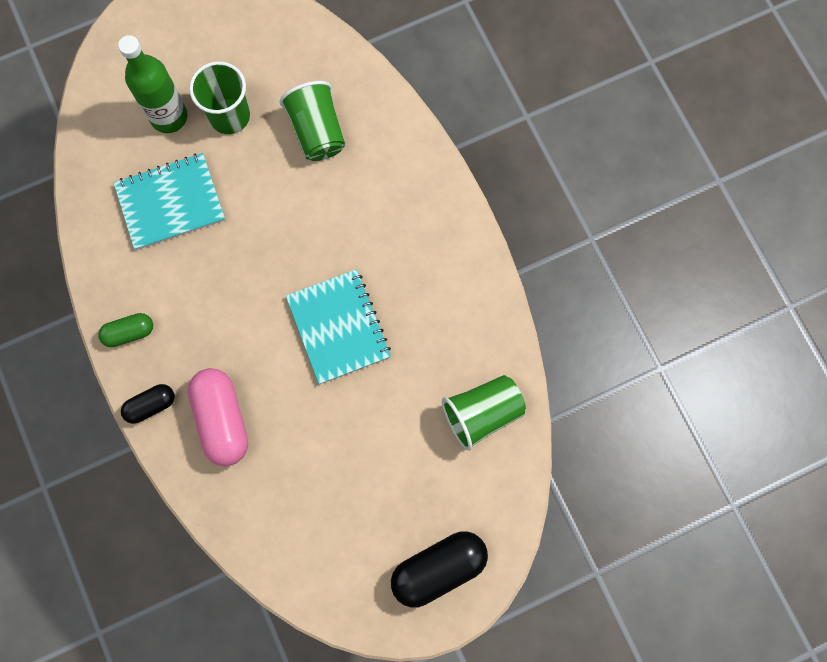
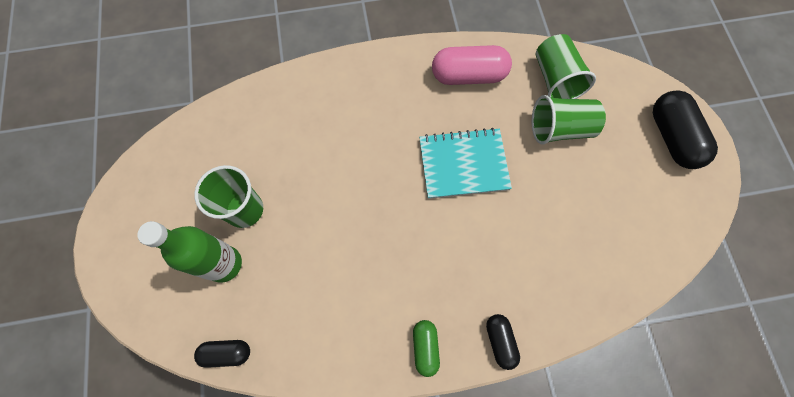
camera: 75 degrees left, 5 degrees down
(86, 149) = (227, 353): none -> black capsule
(170, 203) = (309, 281): turquoise notebook -> none
(222, 419) = (525, 278): pink capsule -> pink capsule (468, 75)
(317, 131) = (286, 141): green cup -> green cup (559, 129)

